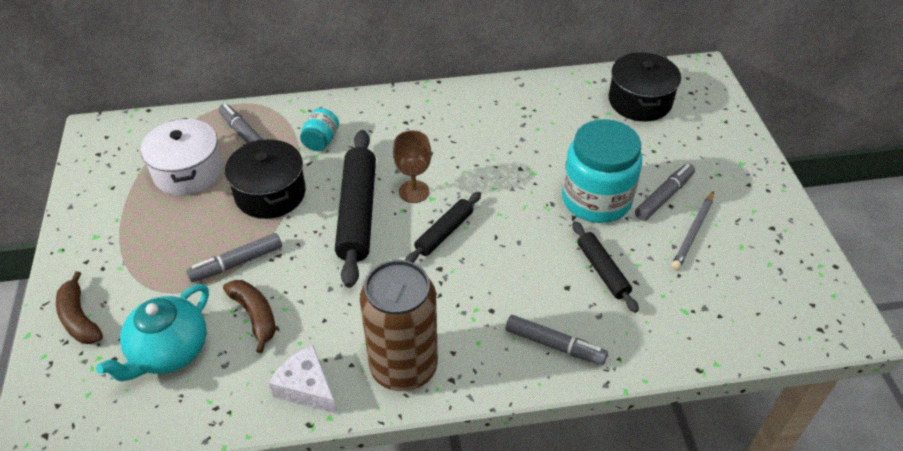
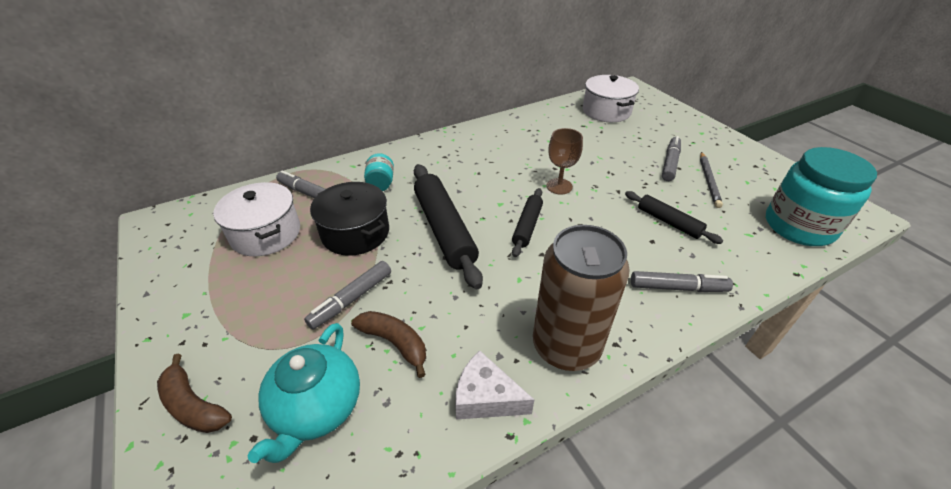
camera: 20 degrees left, 5 degrees down
(414, 191) = (482, 202): brown goblet -> brown goblet (559, 186)
(596, 199) = (625, 176): turquoise jar -> turquoise jar (799, 226)
(640, 101) = (606, 111): black pot -> white pot

